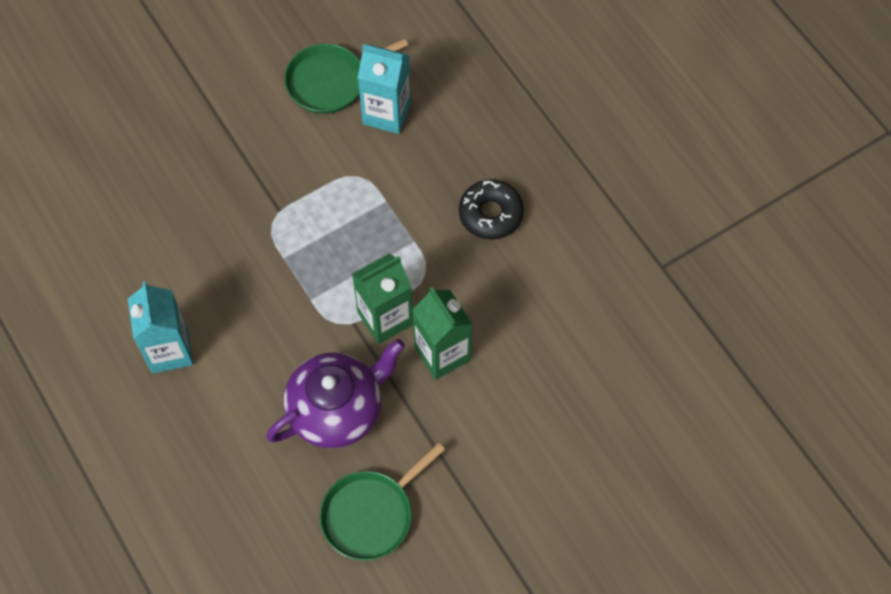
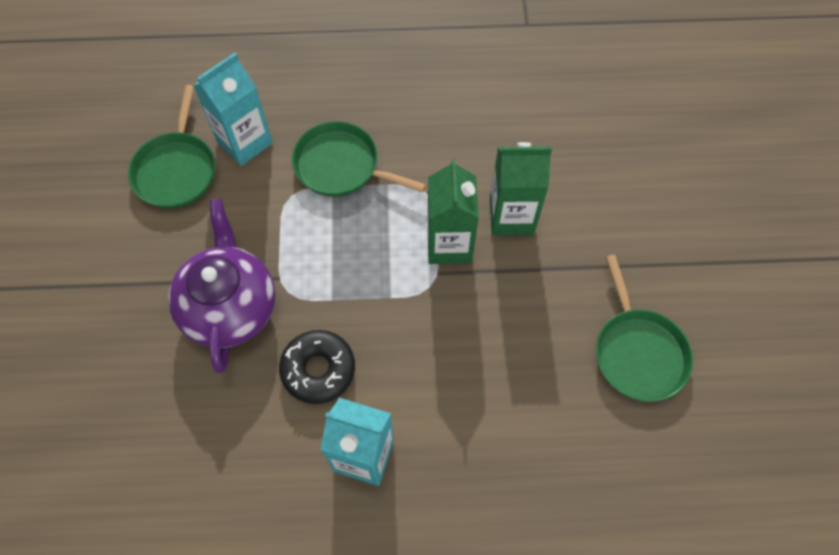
camera: 60 degrees left, 0 degrees up
(337, 409) = (517, 329): purple teapot -> purple teapot (230, 306)
(409, 197) = (341, 166): none -> green pan
(490, 214) = (401, 114): black donut -> black donut (318, 369)

